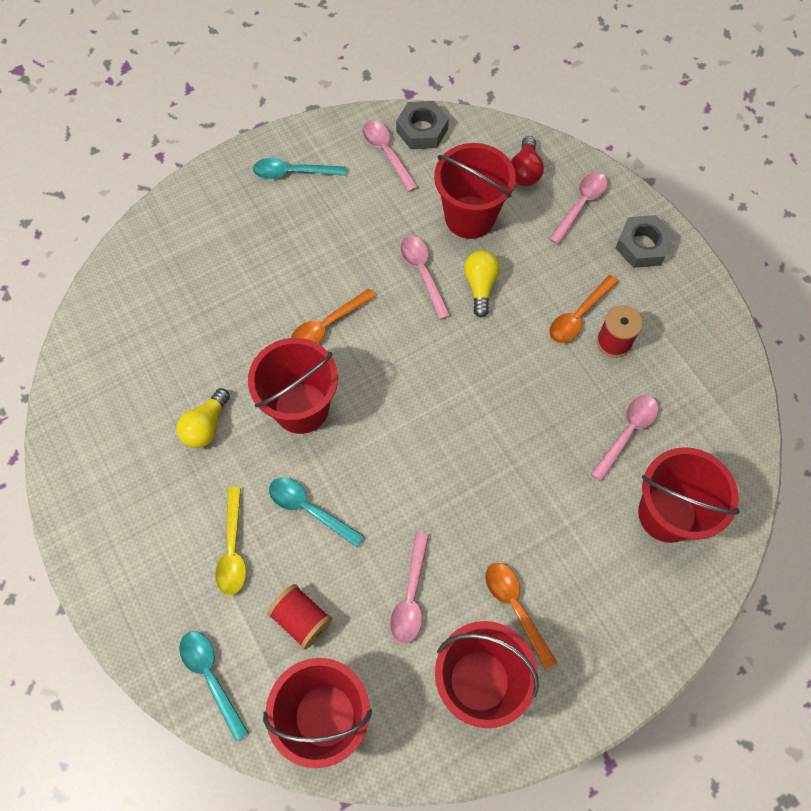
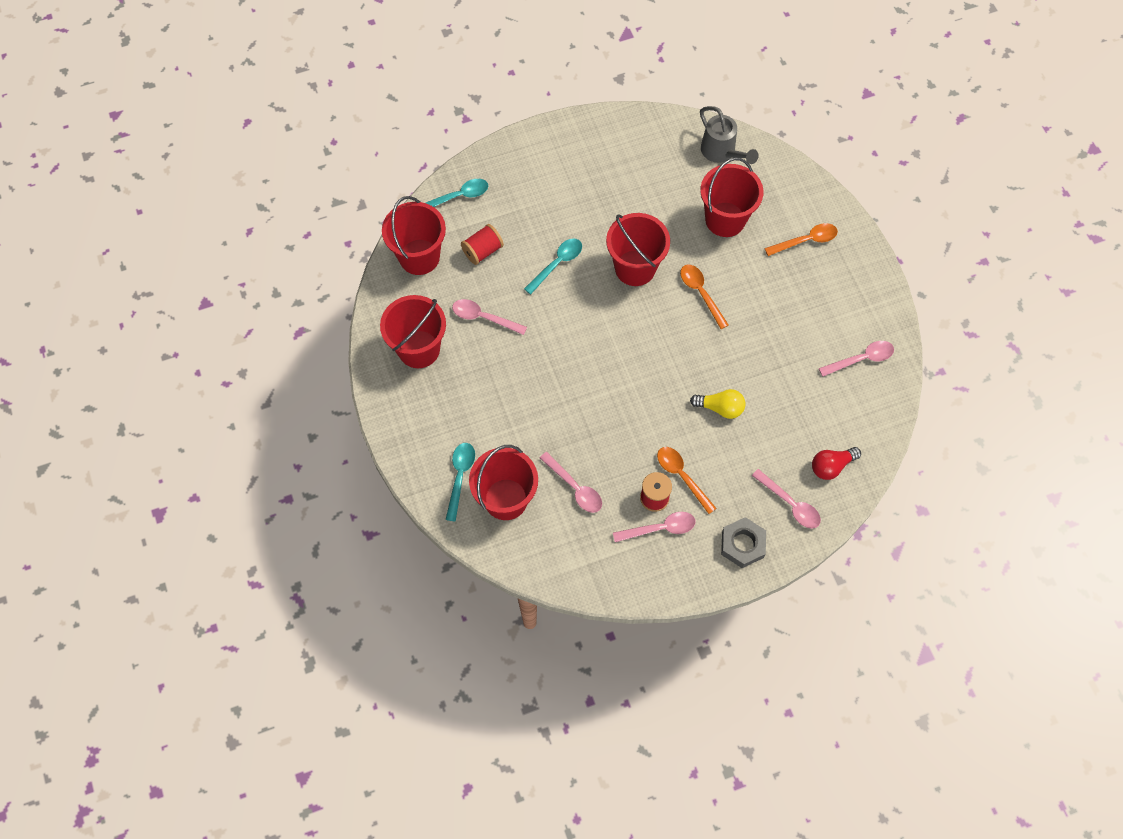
camera: 100 degrees right, 0 degrees up
(109, 326) = (721, 152): none -> grey watering can
(206, 426) = (631, 207): yellow light bulb -> none
(233, 549) = (538, 216): yellow spoon -> none
(293, 173) = (848, 286): turquoise spoon -> turquoise spoon (460, 477)
(422, 130) = (884, 391): grey nut -> none
(422, 273) = (738, 367): pink spoon -> pink spoon (660, 528)
(470, 217) = (788, 412): red bucket -> red bucket (725, 219)
(515, 607) = (461, 381): orange spoon -> orange spoon (806, 240)
(525, 171) = (831, 466): red light bulb -> red light bulb turned 45 degrees counterclockwise

